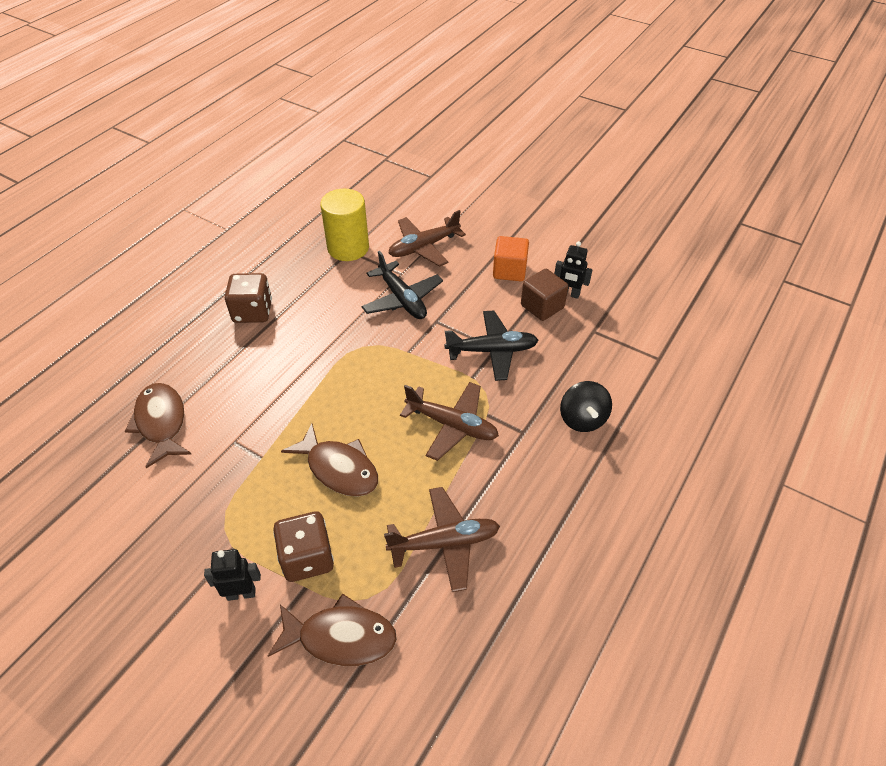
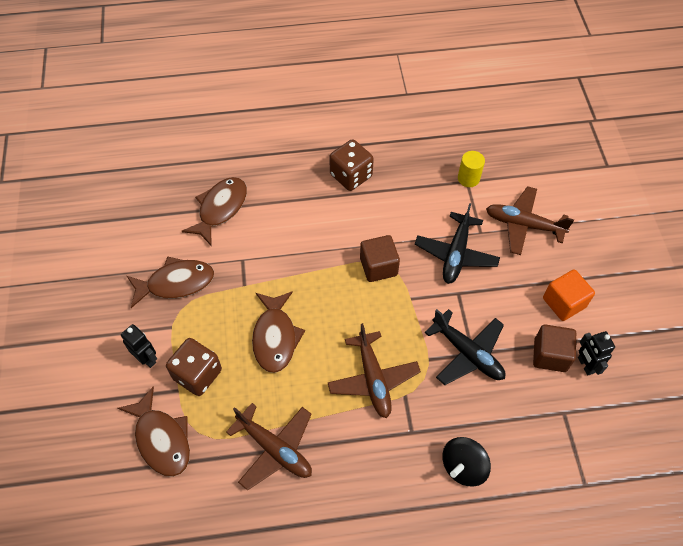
camera: 50 degrees right, 10 degrees up
(192, 512) = (176, 283): none -> brown fish
(348, 248) = (468, 178): yellow cylinder -> yellow cylinder, size x0.55
(357, 352) = (378, 266): none -> brown cube

